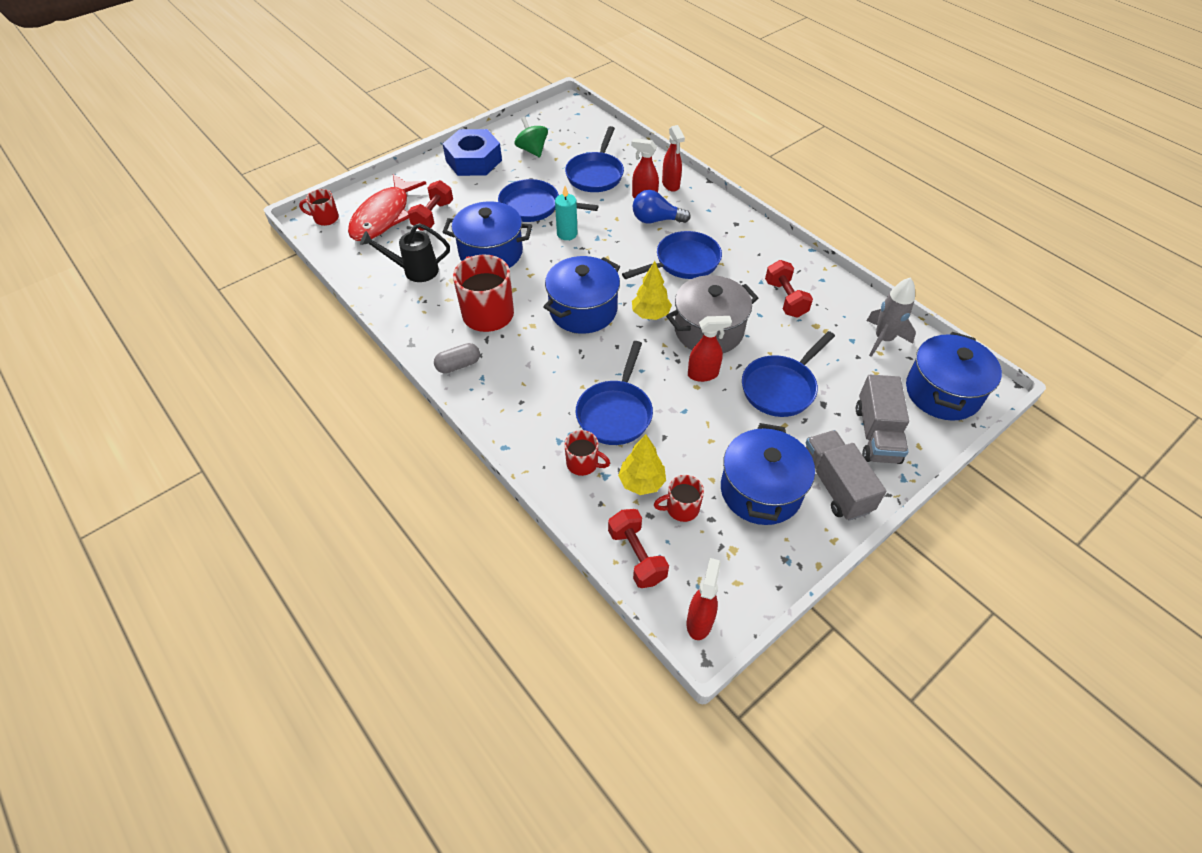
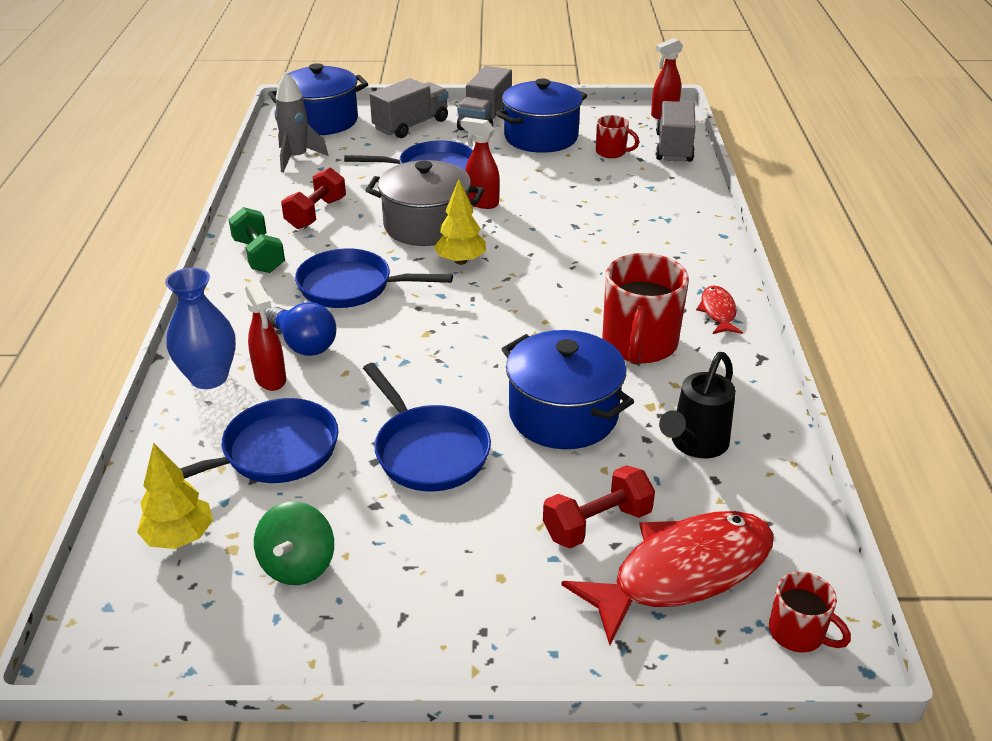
camera: 140 degrees left, 15 degrees down
(414, 271) = (695, 445): black watering can -> black watering can turned 90 degrees clockwise
(458, 365) = (718, 312): grey capsule -> red fish
(474, 160) = (421, 607): blue nut -> none
(567, 234) = (434, 386): turquoise candle -> none
(583, 310) = (525, 296): blue pot -> none
(583, 463) = (661, 199): red mug -> none
(615, 413) = (595, 214): blue pan -> none
(636, 556) = (674, 148): red dumbbell -> grey truck
(641, 482) = (625, 173): yellow tree -> yellow tree (180, 537)
(671, 185) = (209, 377): red spray bottle -> blue vase
(762, 252) = (259, 256): none -> green dumbbell

